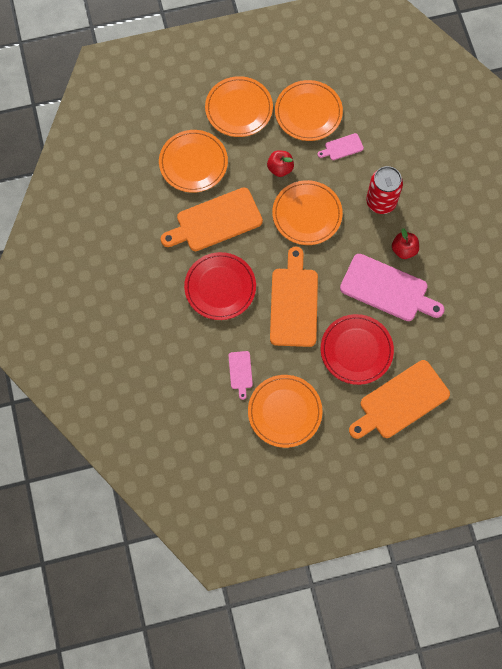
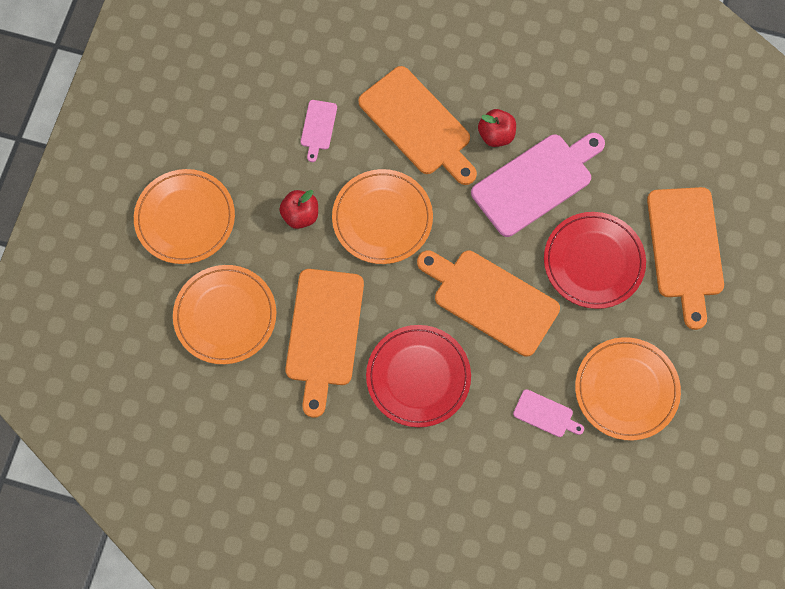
camera: 60 degrees left, 0 degrees up
(308, 112) = (245, 139): orange plate -> none
(381, 202) = (418, 124): red can -> orange cutting board

